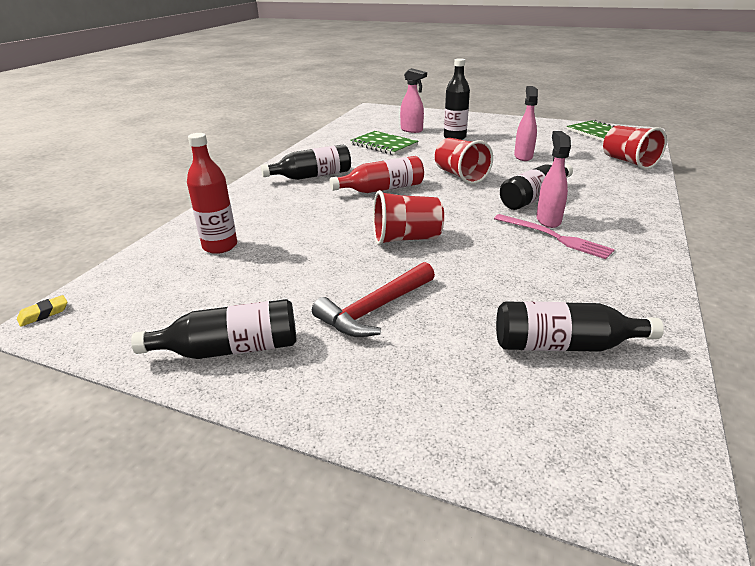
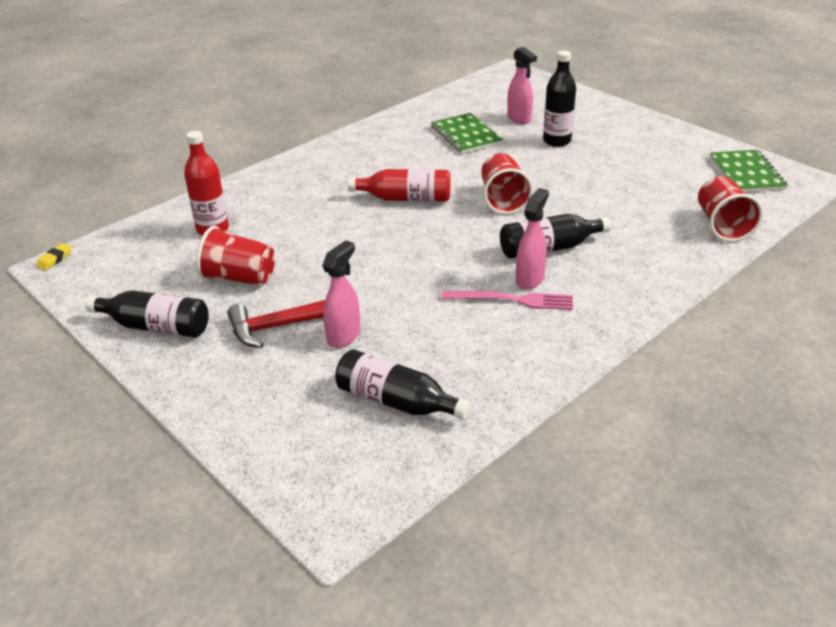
camera: 25 degrees right, 5 degrees up
(44, 314) = (55, 259): yellow eraser -> yellow eraser turned 45 degrees counterclockwise
(312, 176) = (354, 165): black bottle -> none
(406, 239) = (372, 264): red cup -> red cup (239, 278)
(523, 156) = (604, 188): pink spray bottle -> pink spray bottle (344, 336)
(554, 237) = (512, 300): pink fork -> pink fork turned 60 degrees counterclockwise

